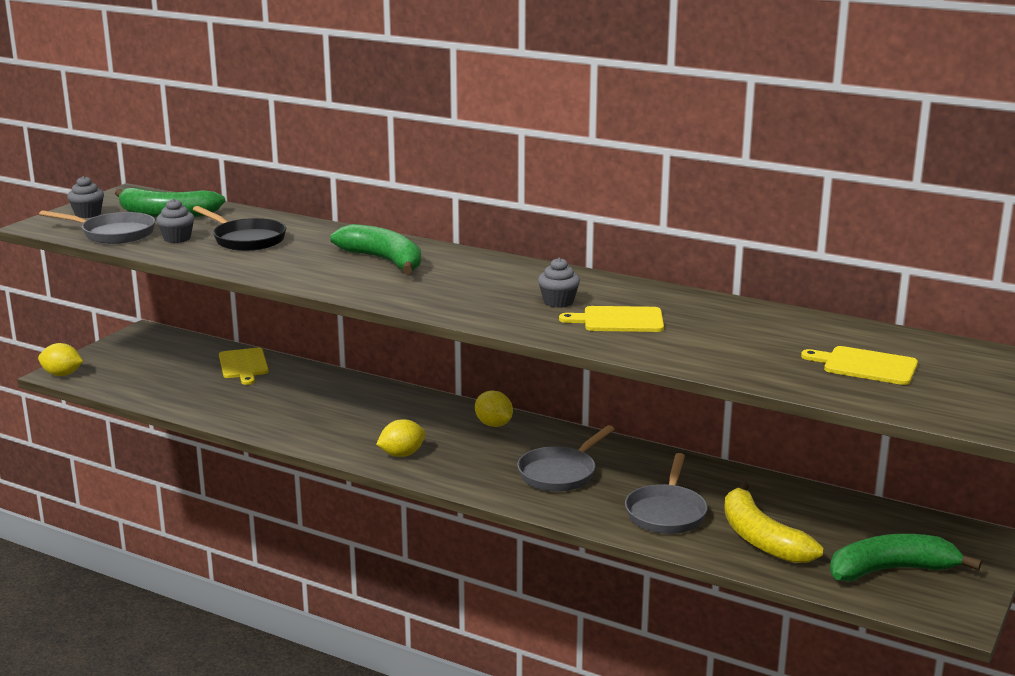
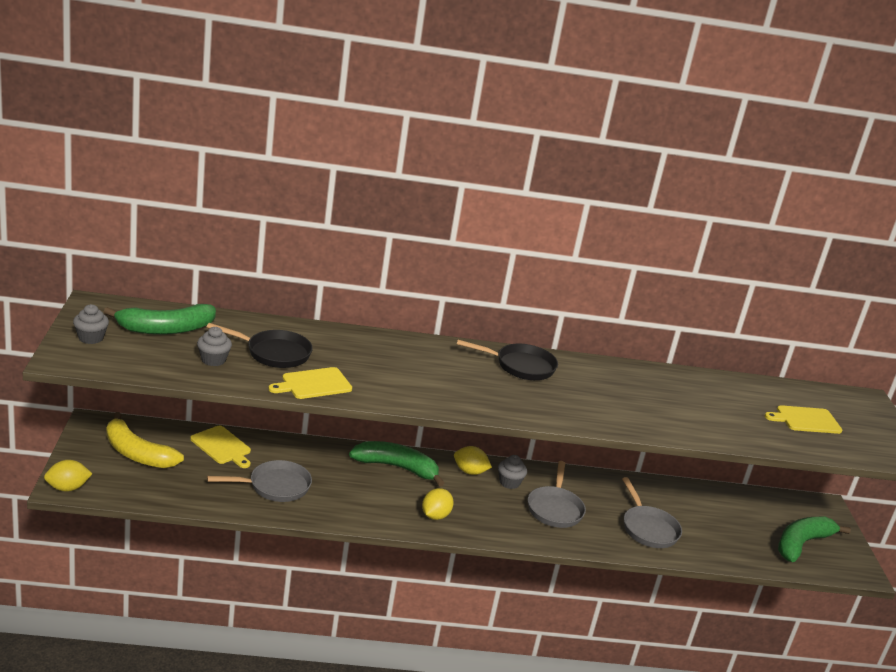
camera: 35 degrees left, 5 degrees up
(114, 234) = (149, 361): grey pan -> grey pan (275, 486)
(384, 260) = (410, 363): green banana -> green banana (397, 467)
(518, 276) = (521, 366): none -> black pan
(558, 302) = (576, 390): grey cupcake -> grey cupcake (509, 482)
(619, 320) = (632, 402): yellow cutting board -> yellow cutting board (314, 384)
(761, 538) = (717, 536): yellow banana -> yellow banana (137, 453)

